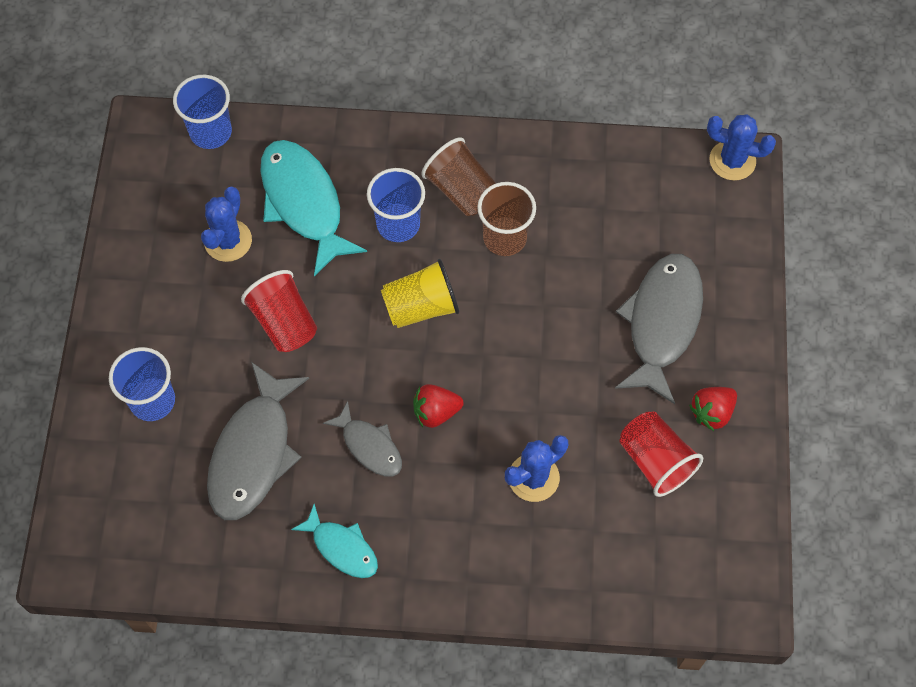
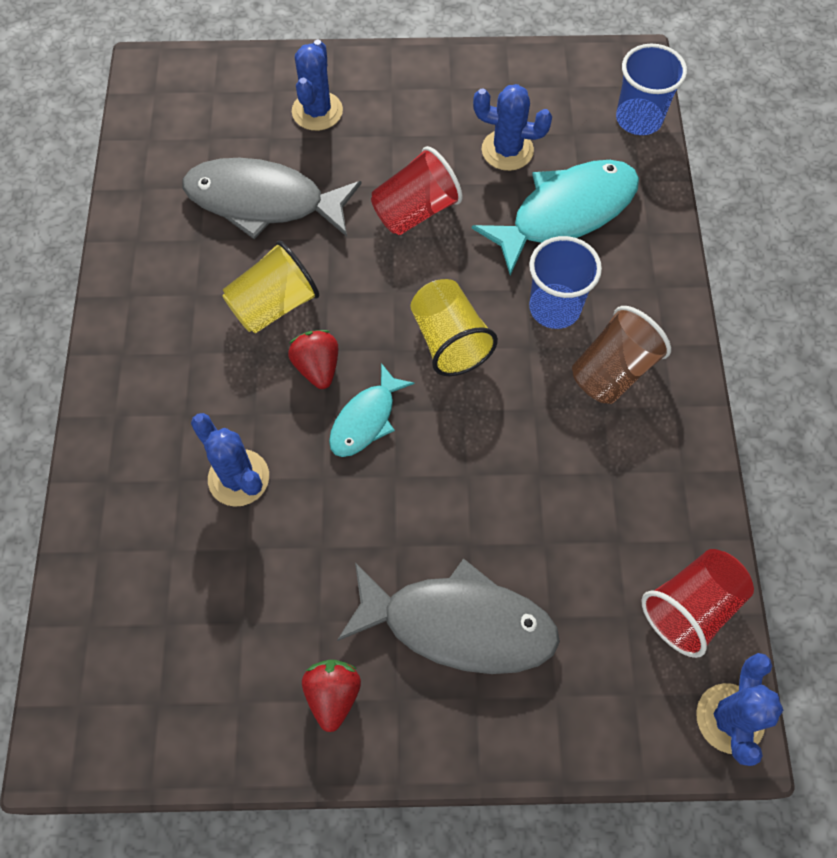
camera: 85 degrees right, 0 degrees up
(152, 400) = (317, 111): blue cup -> blue cactus
(341, 547) = (157, 291): turquoise fish -> turquoise fish (366, 419)
(369, 446) = (274, 305): grey fish -> yellow cup
(504, 238) = (555, 424): brown cup -> none
(655, 461) = (262, 622): red cup -> red cup (690, 607)
(712, 412) = (333, 695): red strawberry -> red strawberry turned 45 degrees clockwise

